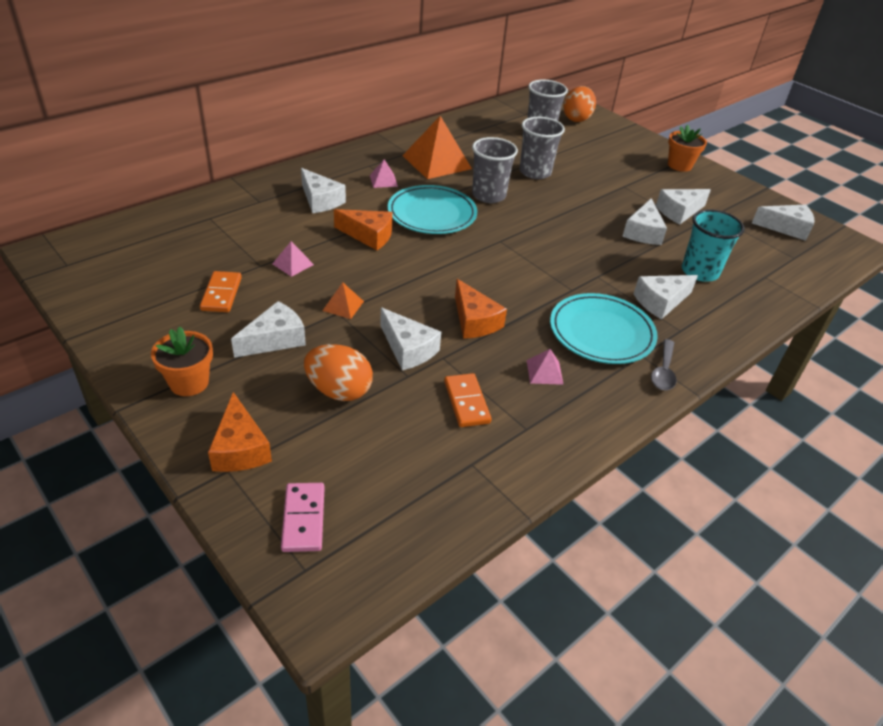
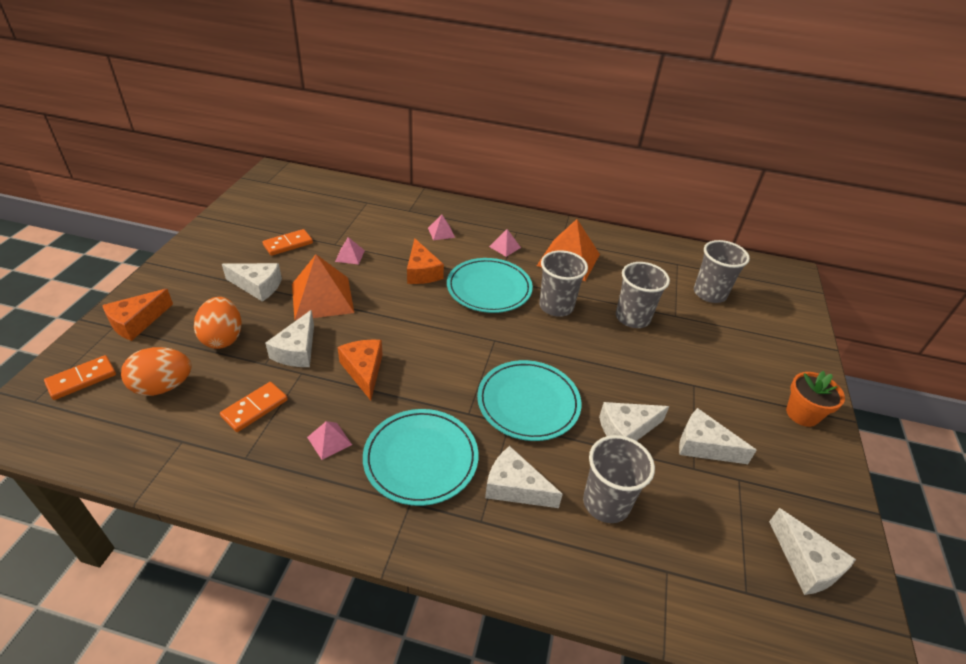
camera: 55 degrees right, 0 degrees up
(189, 382) = (188, 274): orange flower pot -> none
(304, 519) = (82, 379): pink domino -> orange domino
(320, 200) = (441, 232): white cheese -> pink pyramid
(343, 306) = (322, 298): orange pyramid -> orange pyramid, size x2.16
(474, 321) = (364, 371): orange cheese -> orange cheese turned 135 degrees clockwise
(576, 119) = (772, 306): orange egg -> orange egg (163, 387)
(584, 258) = (528, 403): none -> turquoise plate
(663, 372) = (398, 529): grey spoon -> none
(700, 272) = (606, 503): turquoise cup -> grey cup

